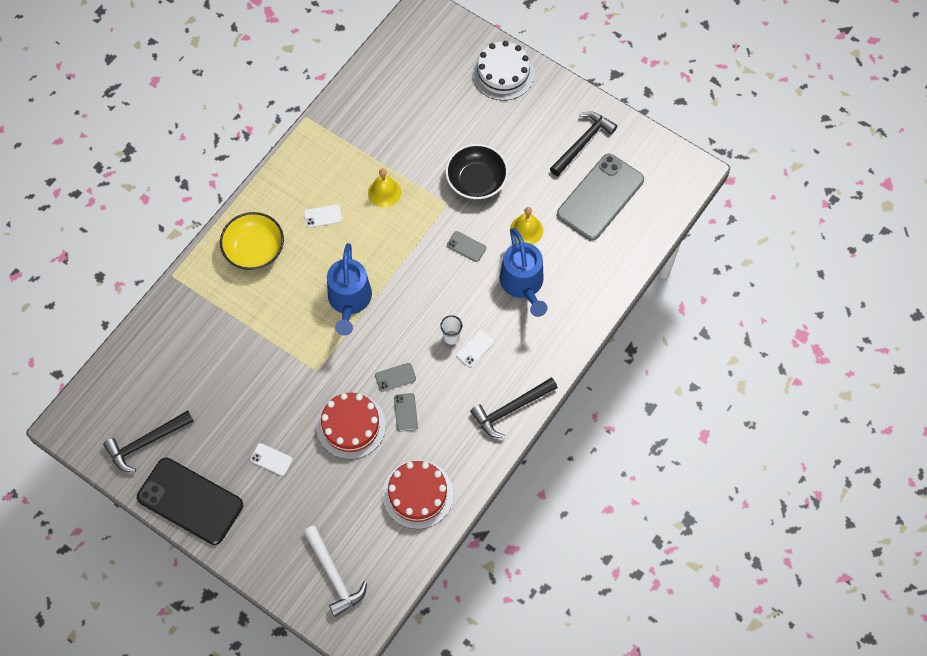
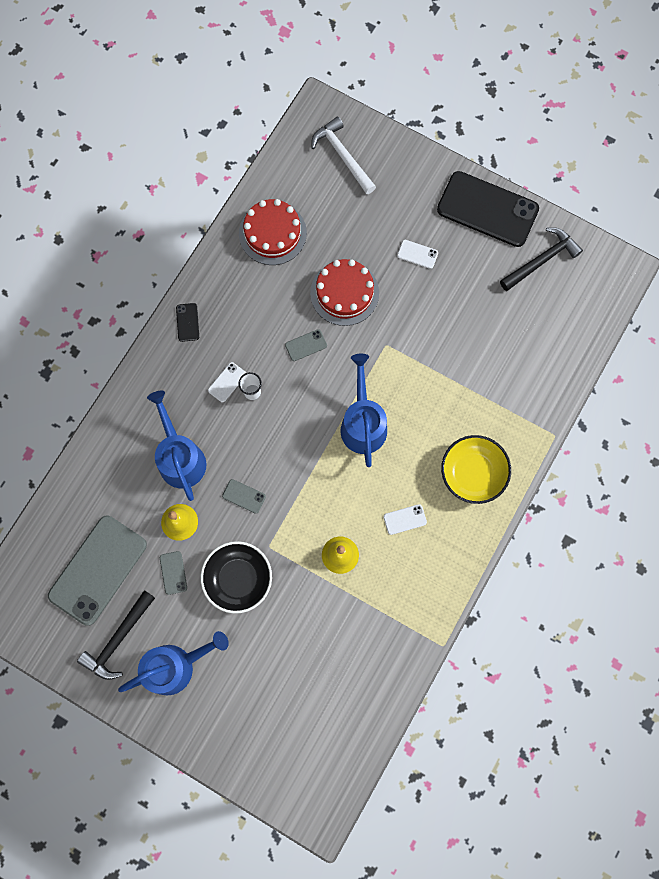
camera: 175 degrees right, 10 degrees up
(405, 412) = (292, 310): grey phone -> grey phone (173, 572)
(503, 73) = (215, 729): white cake -> none
(510, 409) = (187, 322): black hammer -> black phone
(534, 120) = (176, 666): none -> blue watering can

